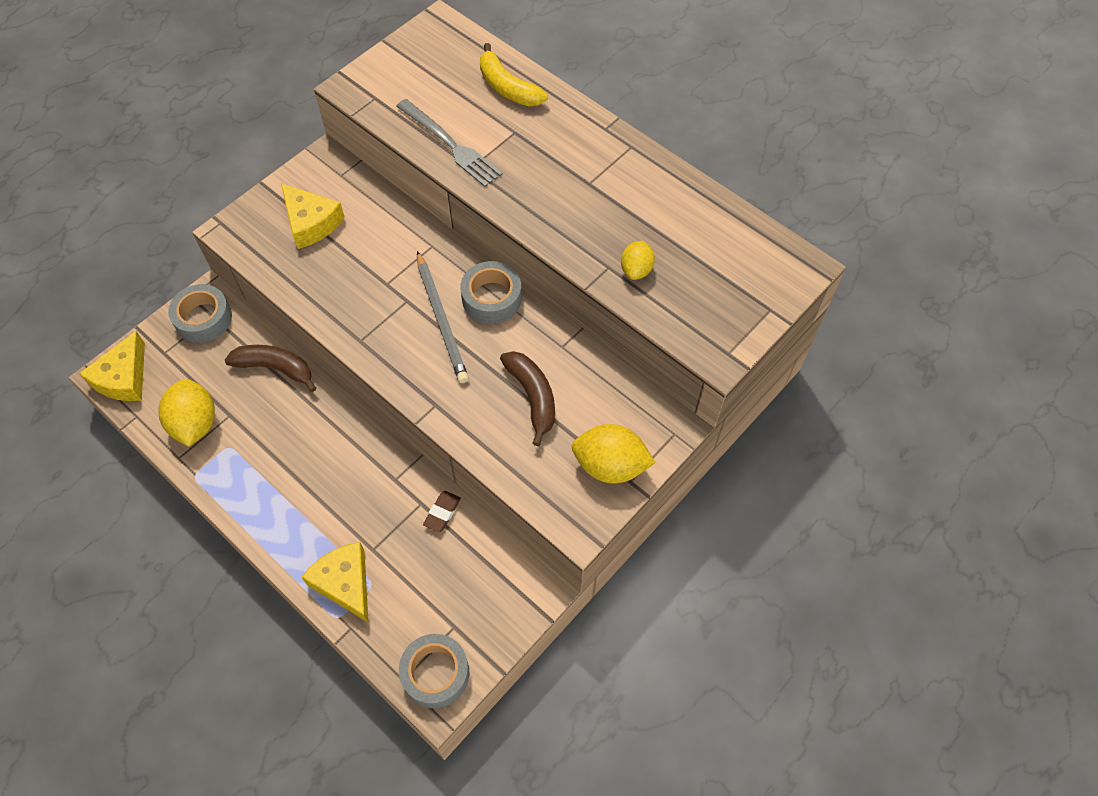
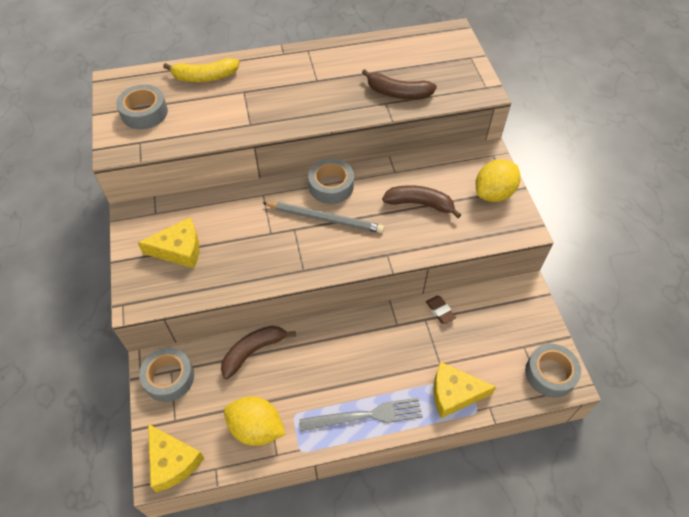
camera: 55 degrees left, 5 degrees down
(416, 75) = (144, 112): none -> grey tape
(450, 145) = (221, 125): grey fork -> grey fork (366, 415)
(636, 270) = (398, 93): yellow lemon -> brown banana

